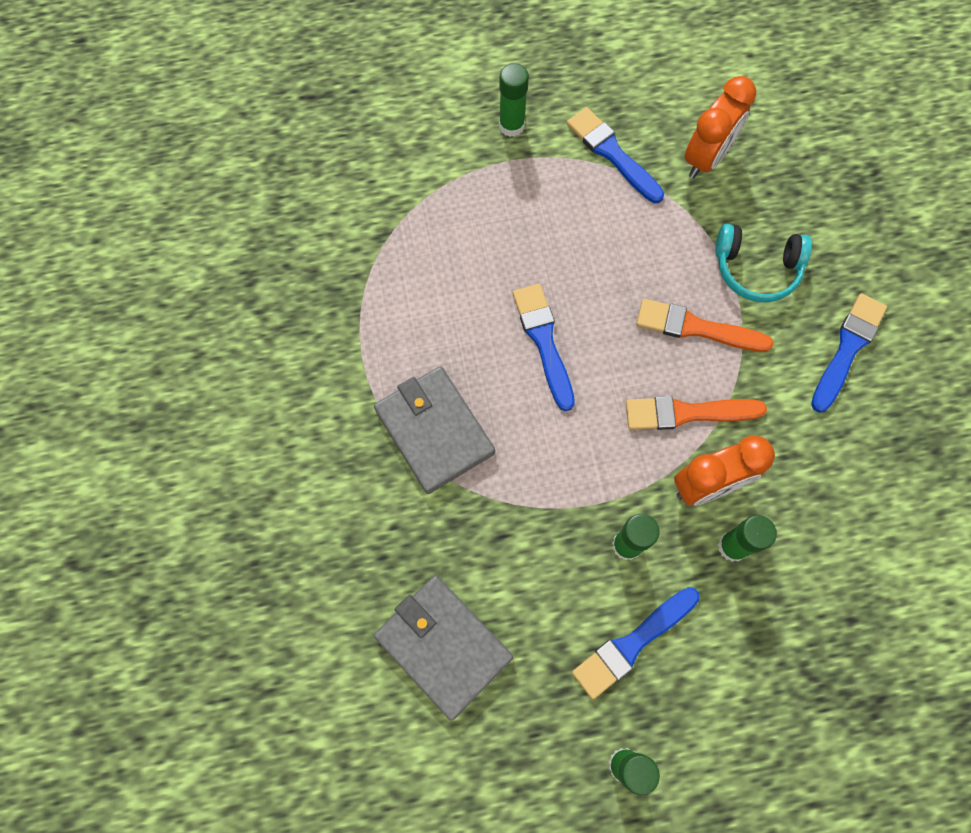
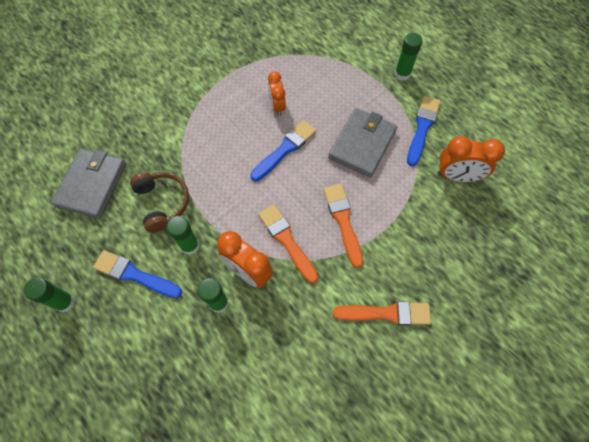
camera: 60 degrees right, 5 degrees down
(434, 431) = (204, 125): grey wallet -> grey wallet (362, 144)
(464, 313) = (277, 106): none -> orange clock
(536, 552) = (162, 203): none -> brown headphones
(756, 269) = (403, 236): turquoise headphones -> none
(847, 348) = (386, 313): blue brush -> orange brush

